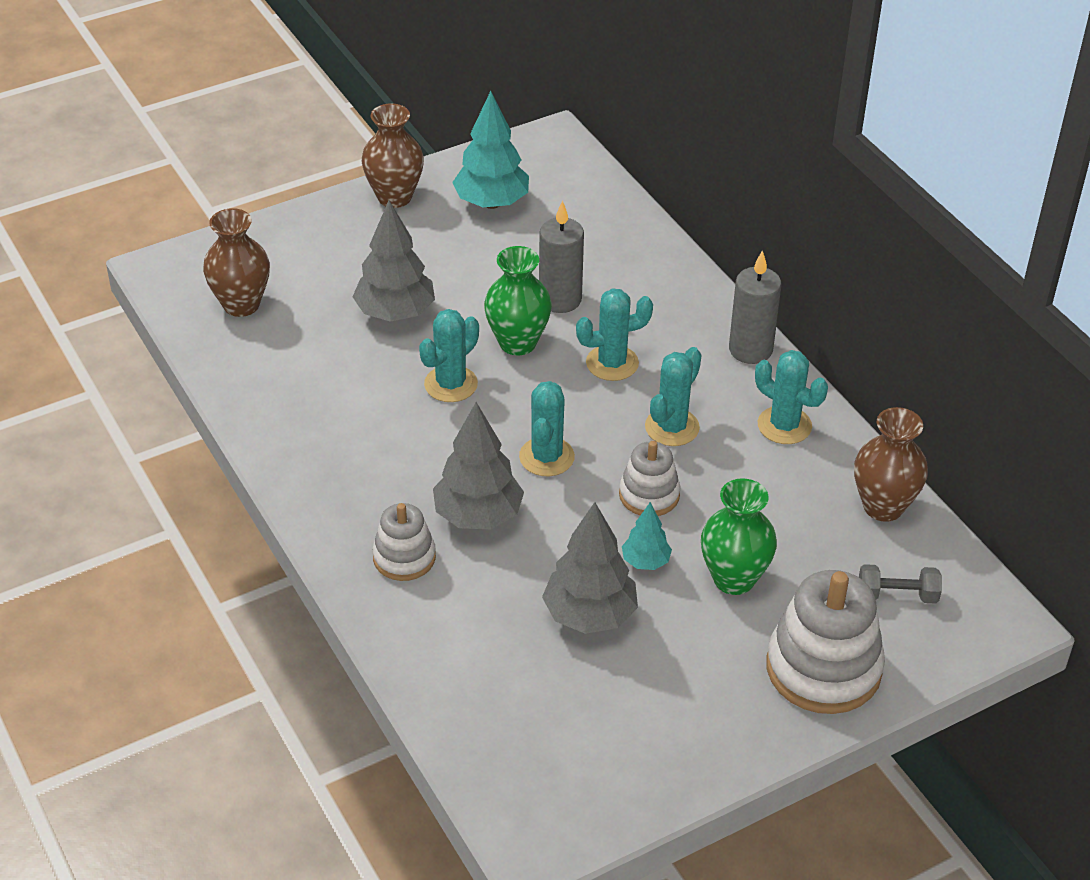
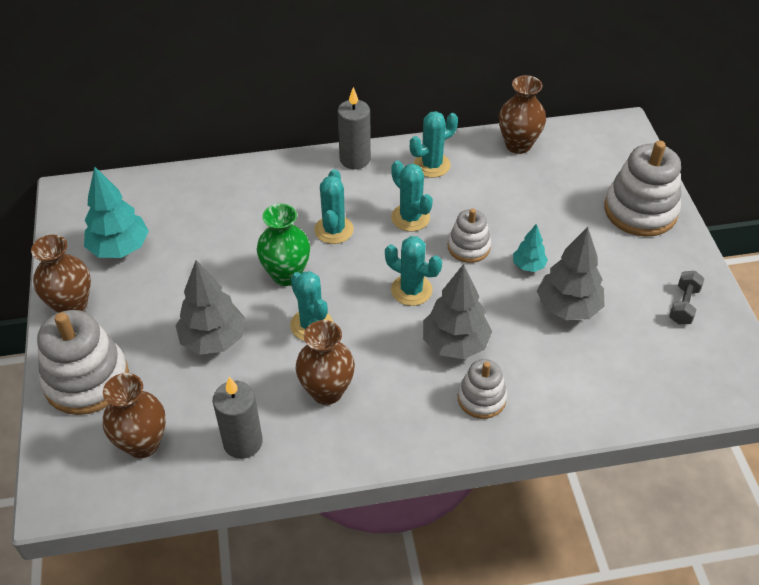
camera: 70 degrees left, 5 degrees up
(304, 240) = (86, 380): none -> white stacking toy
(361, 422) = (327, 391): none -> brown vase
(560, 299) = (253, 239): grey candle -> grey candle (243, 442)
(734, 579) = (556, 228): green vase -> none
(897, 595) = (591, 162): grey dumbbell -> grey dumbbell (683, 305)

